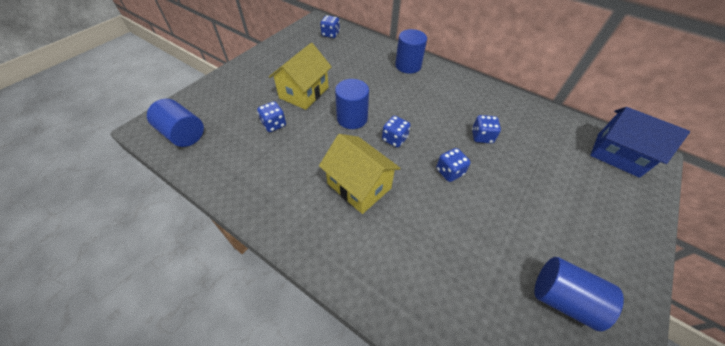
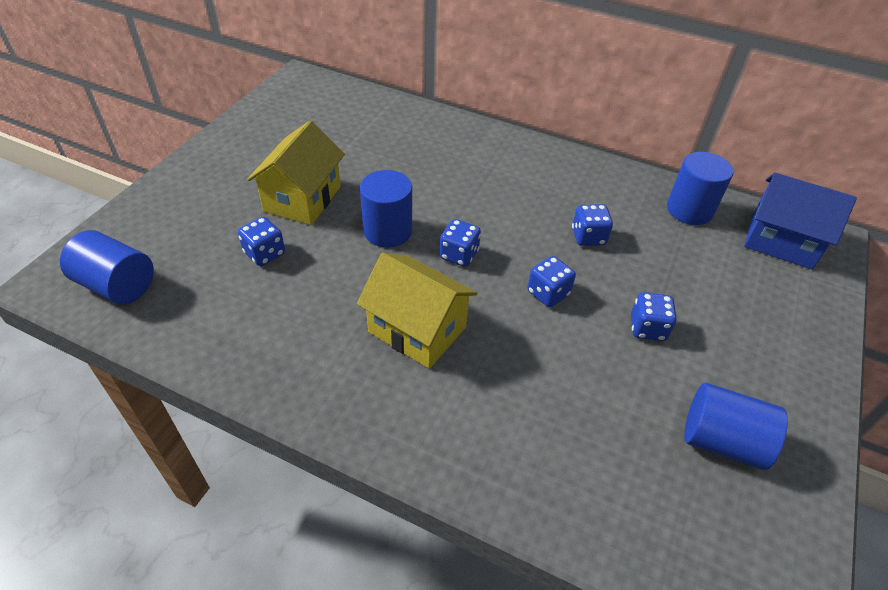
camera: 10 degrees left, 5 degrees down
(330, 34) = (326, 99): blue dice -> blue dice (647, 328)
(408, 66) = (461, 140): blue cylinder -> blue cylinder (689, 210)

